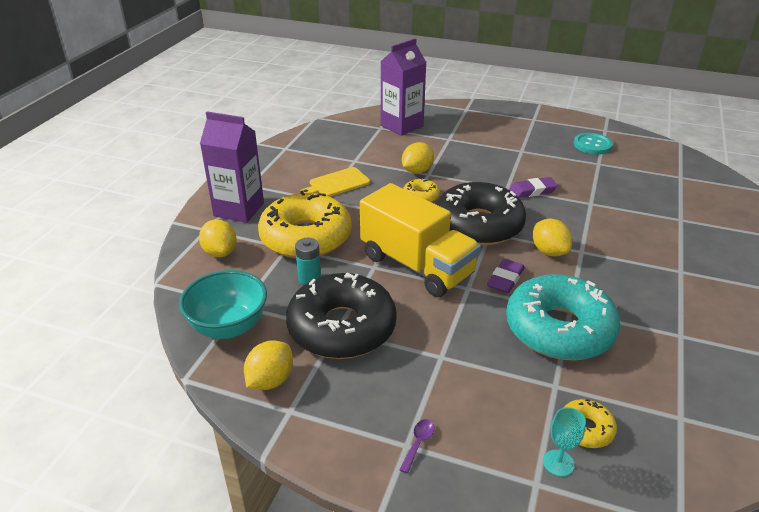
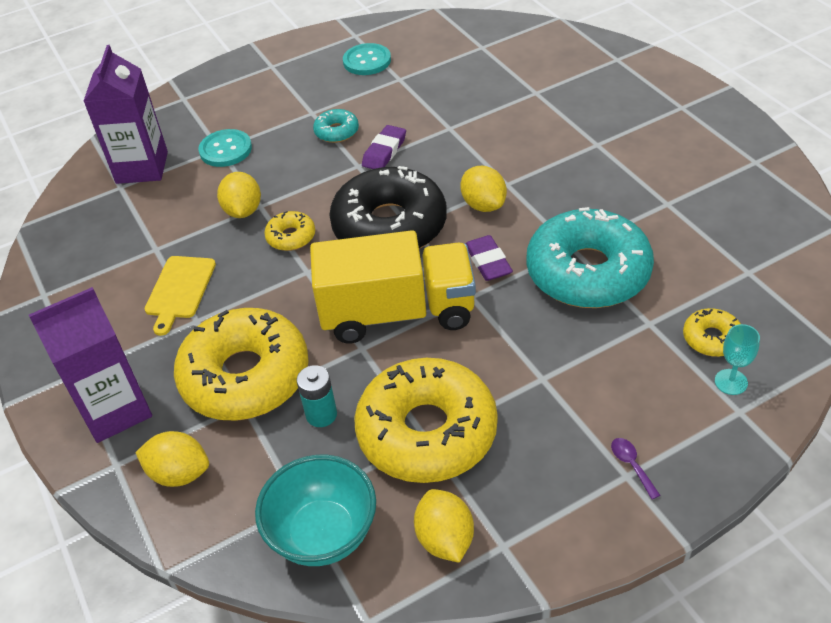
camera: 45 degrees left, 10 degrees up
(342, 328) = (427, 432): black donut -> yellow donut
(451, 141) = (225, 150): none -> turquoise button
(521, 166) = (336, 132): none -> turquoise donut
(549, 251) = (483, 205): yellow lemon -> yellow lemon turned 45 degrees clockwise

